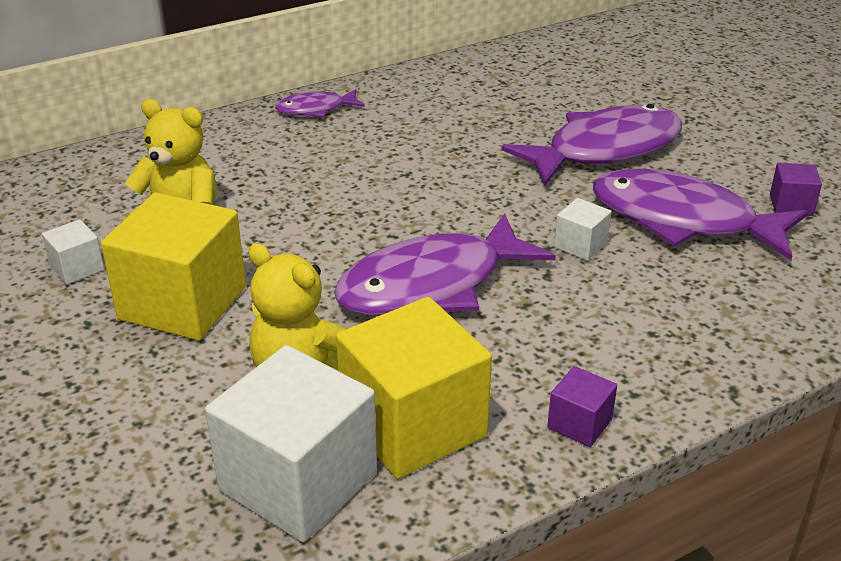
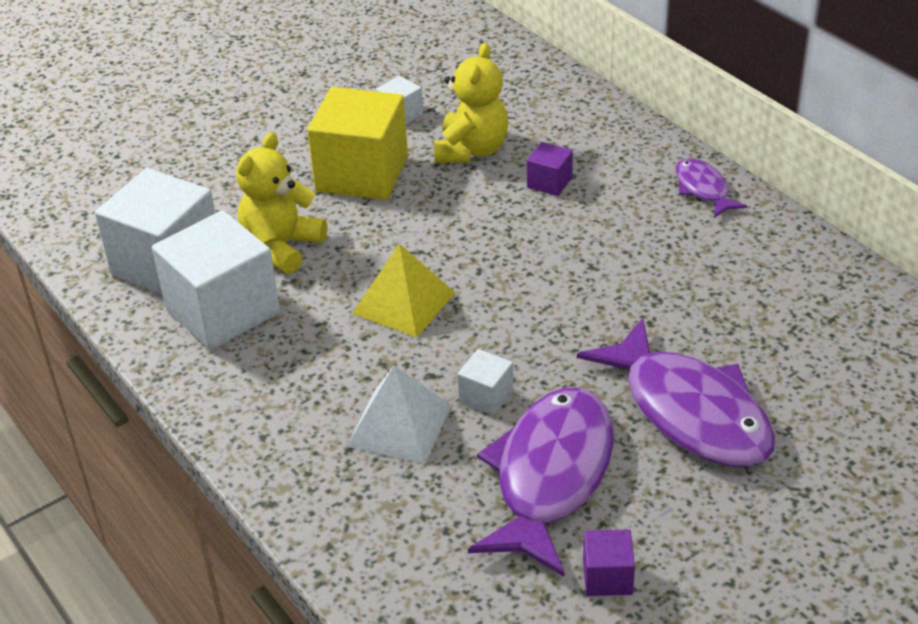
camera: 85 degrees right, 5 degrees up
(413, 425) = (223, 311): yellow cube -> white cube
(432, 285) = (404, 302): purple fish -> yellow pyramid
(579, 423) = (225, 403): purple cube -> purple cube (549, 182)
(618, 298) = (399, 425): none -> white pyramid

